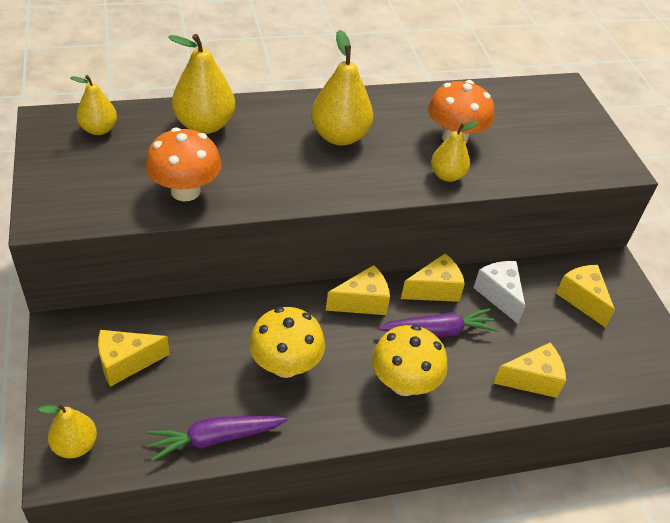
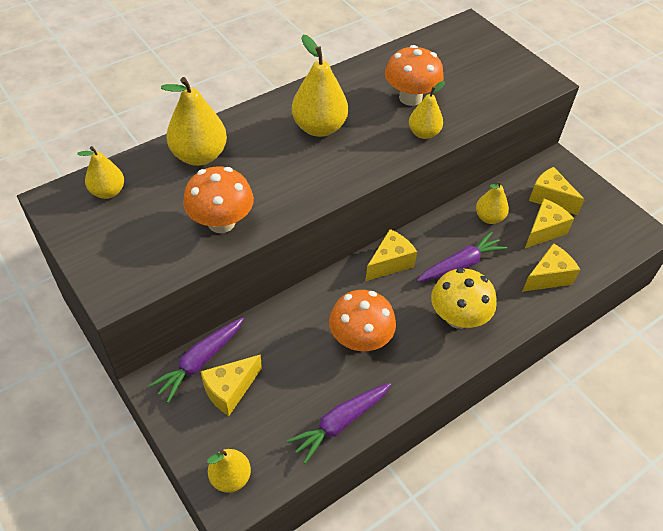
camera: 20 degrees left, 5 degrees up
(115, 325) = (200, 361): none -> purple carrot
(285, 365) = (360, 339): yellow mushroom -> orange mushroom
(434, 290) = (439, 231): yellow cheese -> yellow cheese (543, 231)
(499, 295) = (489, 218): white cheese -> yellow pear

